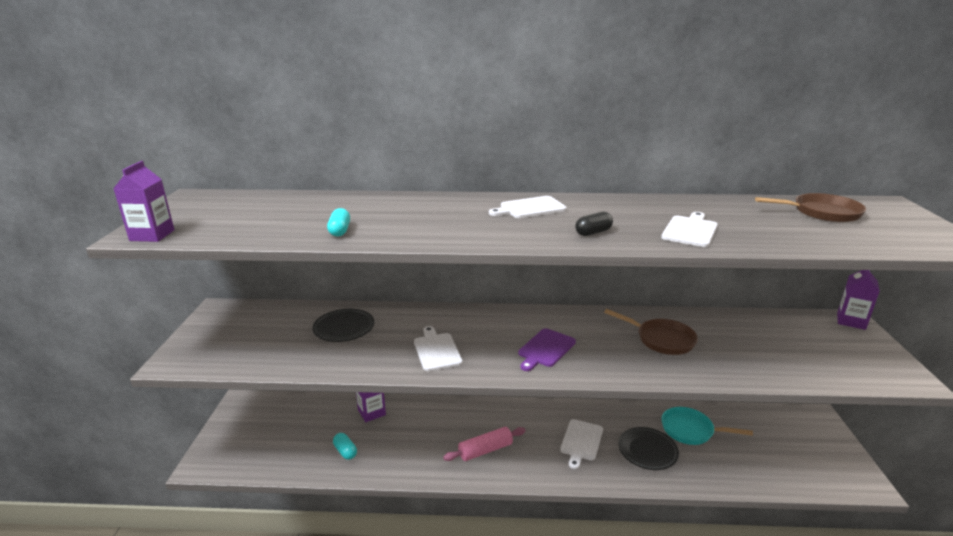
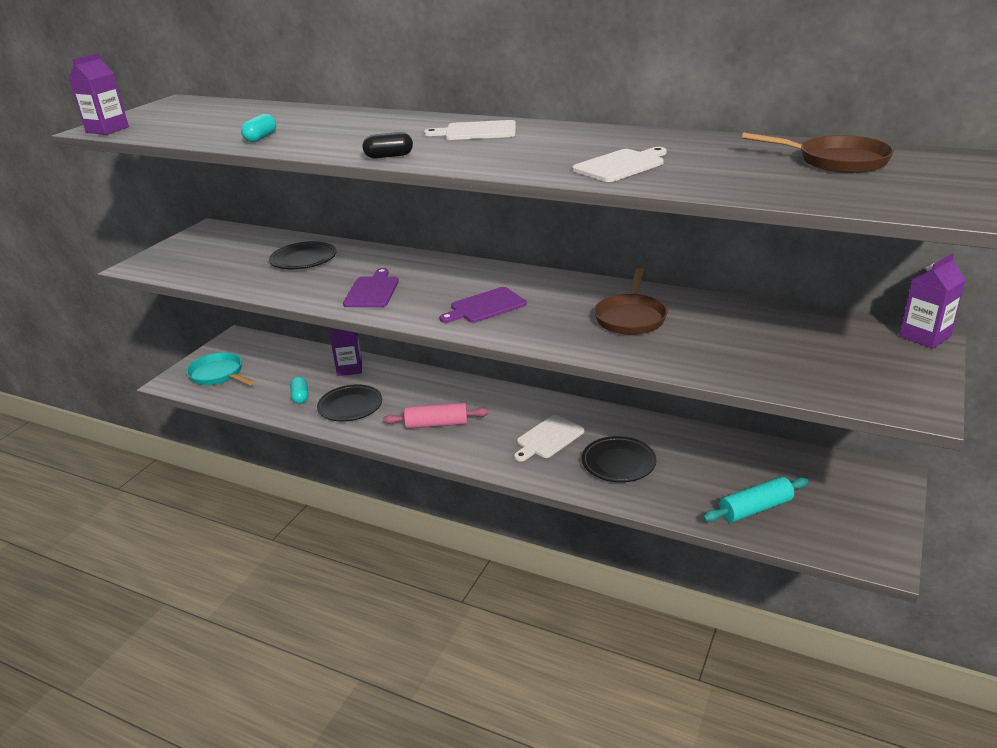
camera: 25 degrees right, 5 degrees up
(398, 451) = (350, 406): none -> black plate
(436, 350) = (372, 291): white cutting board -> purple cutting board
(593, 232) = (505, 158): black capsule -> black capsule (389, 156)
(661, 339) = (630, 317): brown pan -> brown pan turned 45 degrees clockwise
(690, 430) = (693, 455): turquoise pan -> turquoise pan (218, 375)
(764, 465) = (755, 508): none -> turquoise rolling pin

